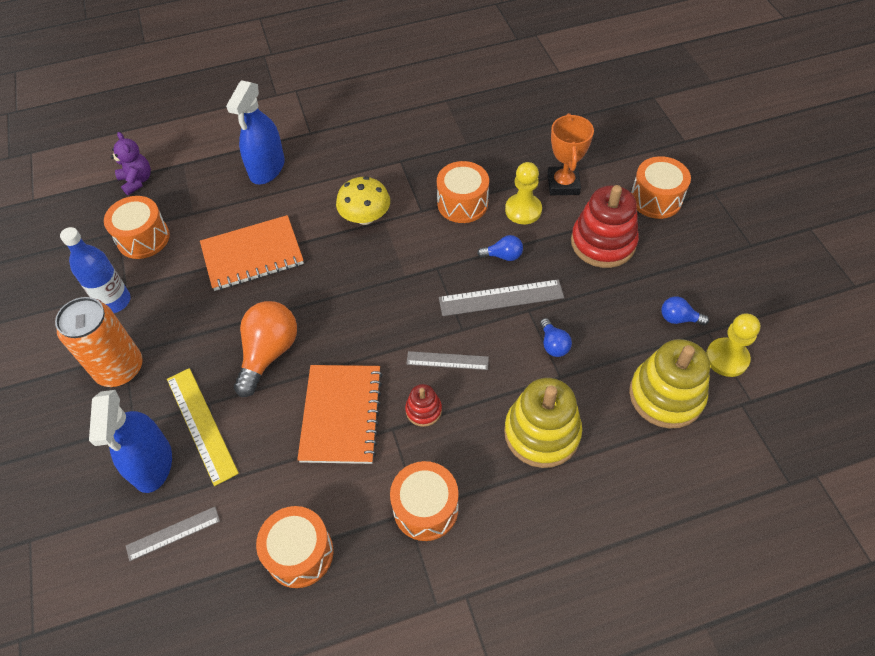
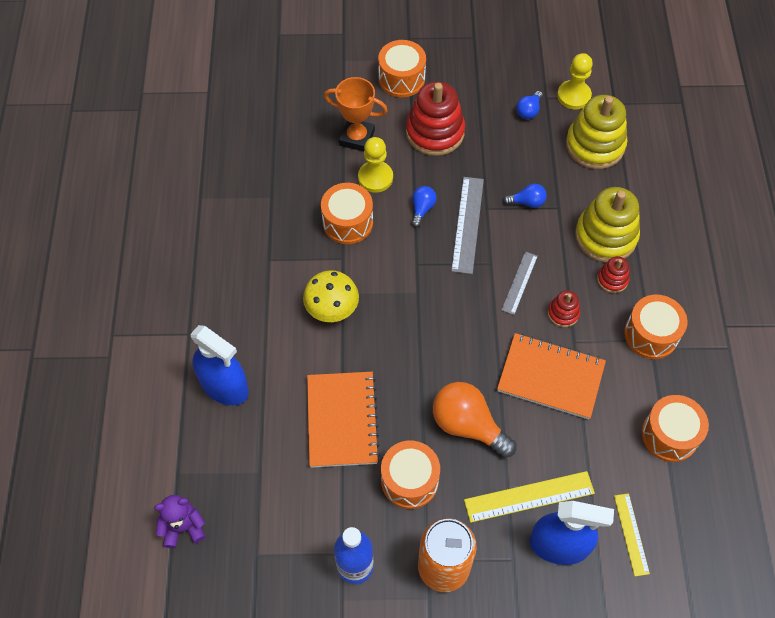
camera: 75 degrees left, 5 degrees up
(143, 238) = (276, 528): orange drum -> orange drum (409, 480)
(173, 533) = (631, 534): grey ruler -> yellow ruler
(485, 452) = (612, 279): none -> red stacking toy

